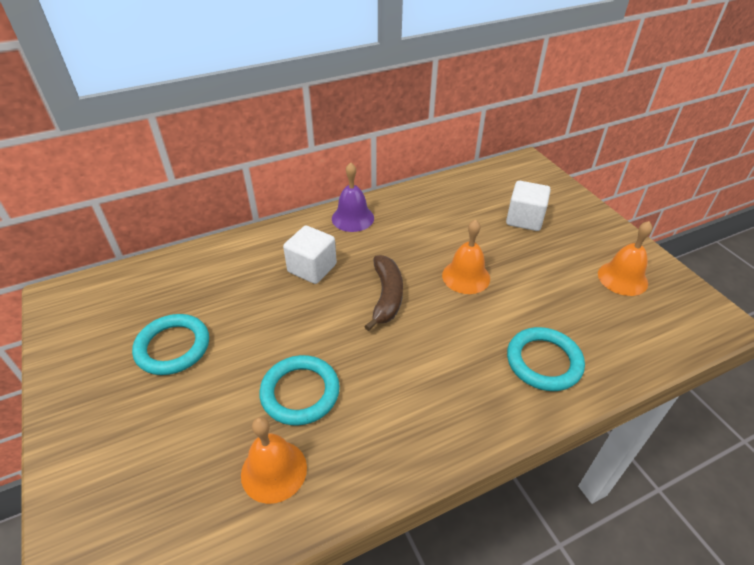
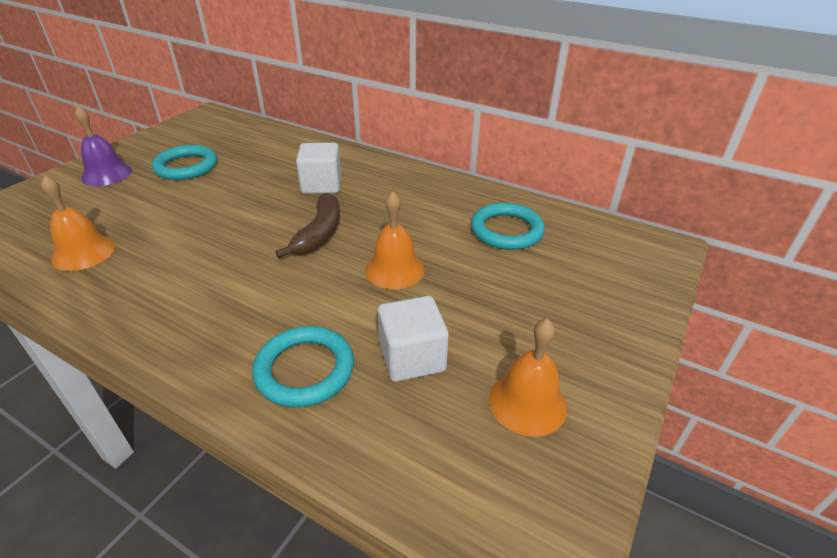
camera: 55 degrees right, 5 degrees down
(300, 392) = (170, 234): turquoise ring -> turquoise ring (506, 230)
(352, 218) = (410, 178): purple bell -> purple bell (106, 174)
(386, 296) = (320, 233): brown banana -> brown banana turned 45 degrees counterclockwise
(524, 219) = (544, 279): white cube -> white cube (412, 357)

